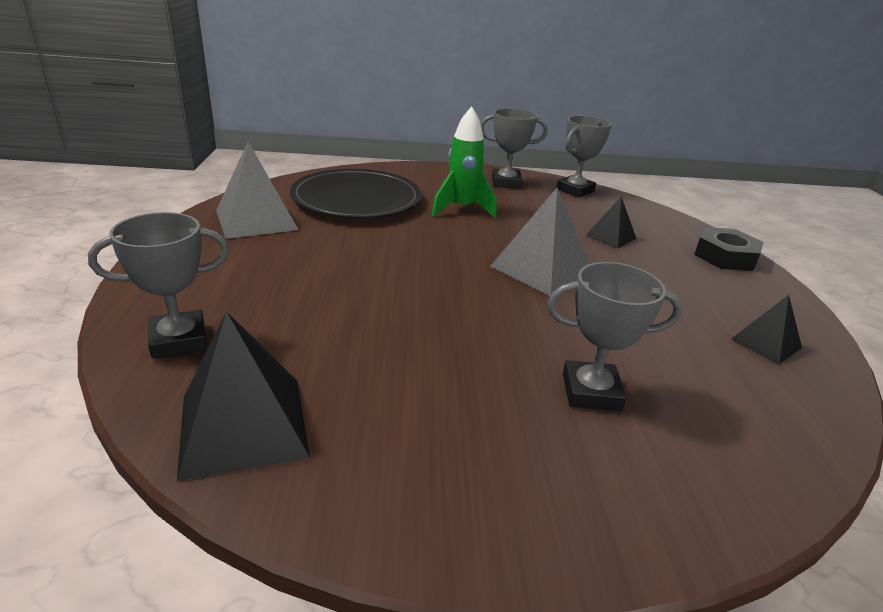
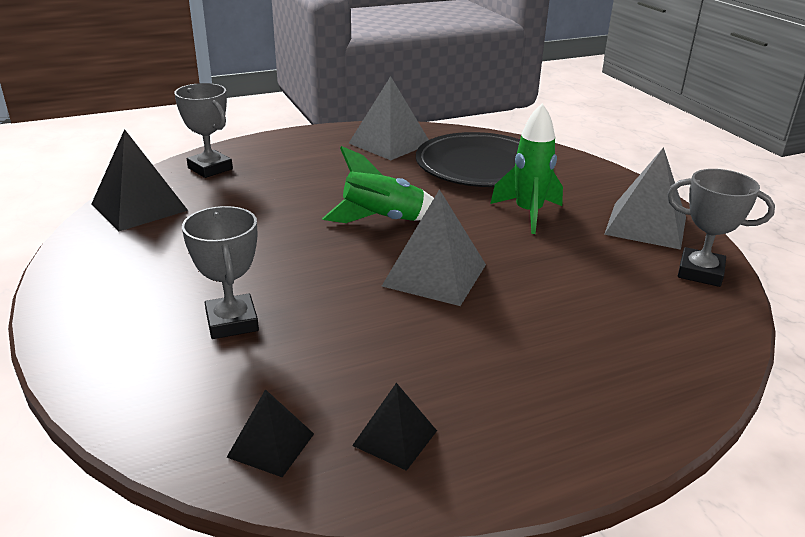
camera: 70 degrees right, 0 degrees up
(428, 266) = (382, 220): none -> green rocket
(506, 183) = (646, 225): grey trophy -> grey pyramid
(610, 236) = (576, 311): black pyramid -> black pyramid (271, 445)
(725, 256) = (630, 412): black nut -> none

